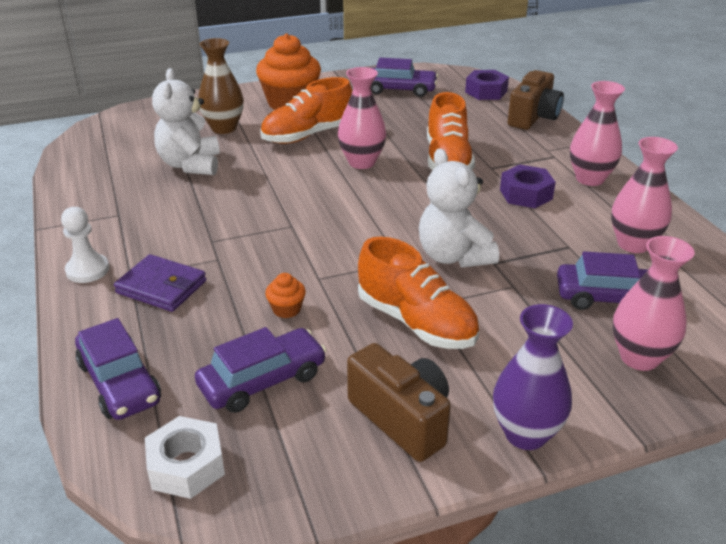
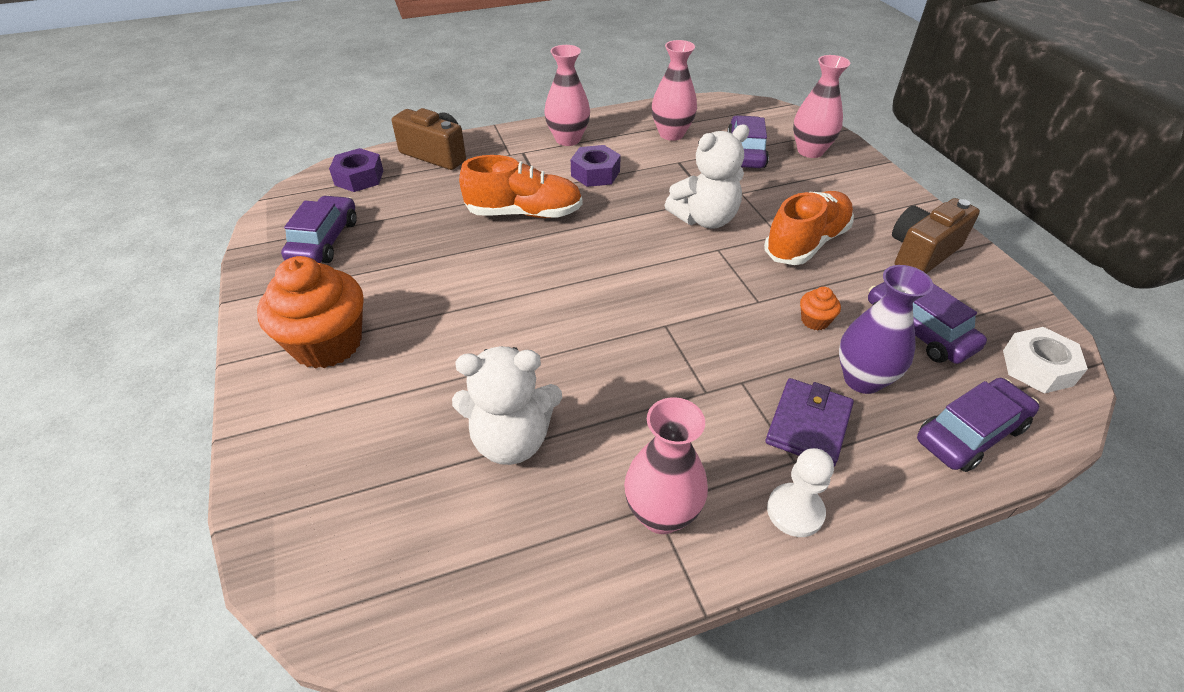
camera: 90 degrees left, 10 degrees up
(224, 128) = (395, 414): brown vase -> none
(308, 135) = (440, 321): orange shoe -> none
(362, 162) = (522, 273): pink vase -> pink vase (661, 514)
(525, 434) = (907, 202): purple vase -> purple vase (862, 379)

